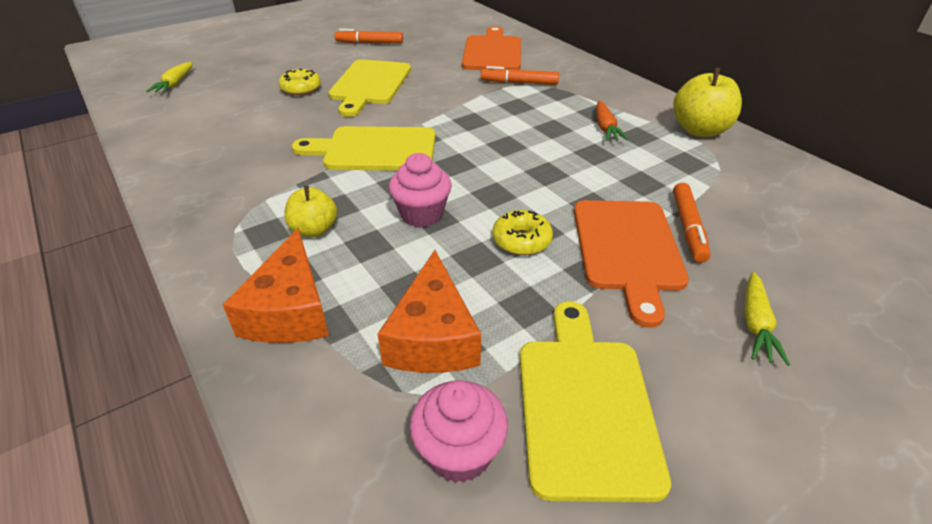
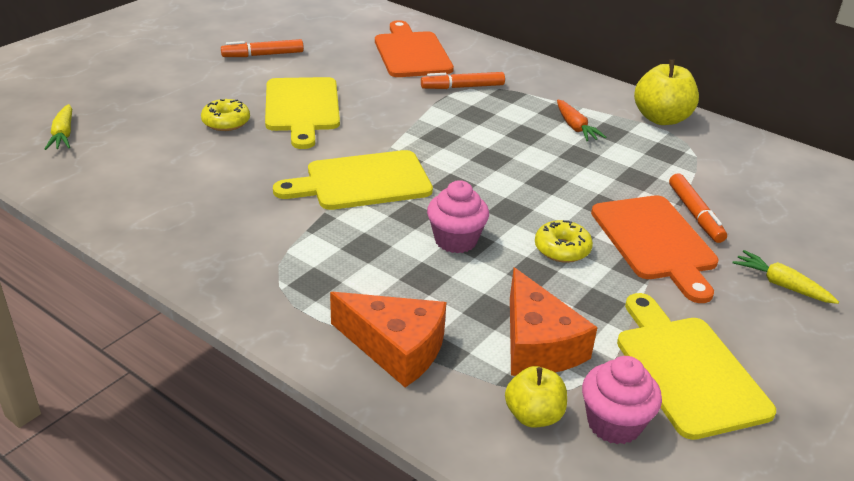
camera: 20 degrees left, 5 degrees down
(290, 310) = (396, 348): orange cheese -> orange cheese turned 45 degrees counterclockwise
(314, 230) = (362, 273): yellow apple -> yellow apple (533, 415)
(755, 324) = (781, 285): yellow carrot -> yellow carrot turned 135 degrees clockwise

